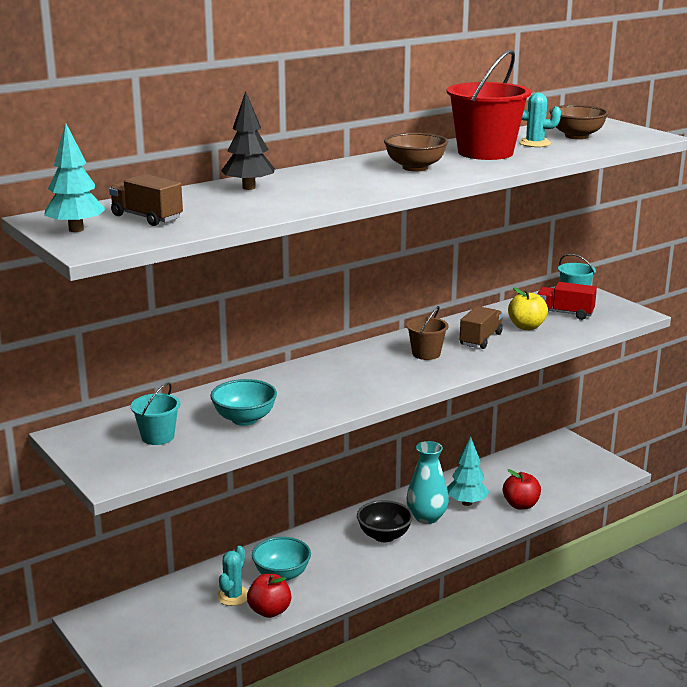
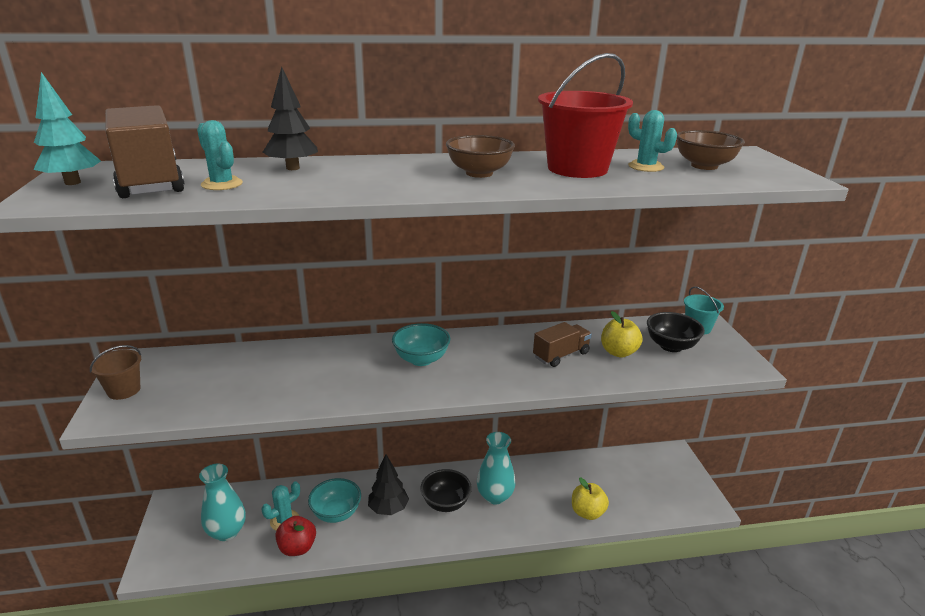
camera: 25 degrees right, 5 degrees up
(147, 217) = (149, 181): brown truck -> brown truck, size x1.73
(158, 437) = (188, 383): turquoise bucket -> none
(180, 622) = (227, 532): none -> turquoise vase
(218, 209) = (222, 184): none -> turquoise cactus
(244, 419) = (271, 385): turquoise bowl -> turquoise bowl (421, 359)
(332, 556) = (388, 509): none -> black tree
(426, 354) = (495, 358): brown bucket -> brown bucket (124, 390)
(467, 503) = (540, 493): turquoise tree -> none
(520, 505) = (587, 512): red apple -> yellow apple
(564, 313) = (671, 346): red truck -> black bowl

